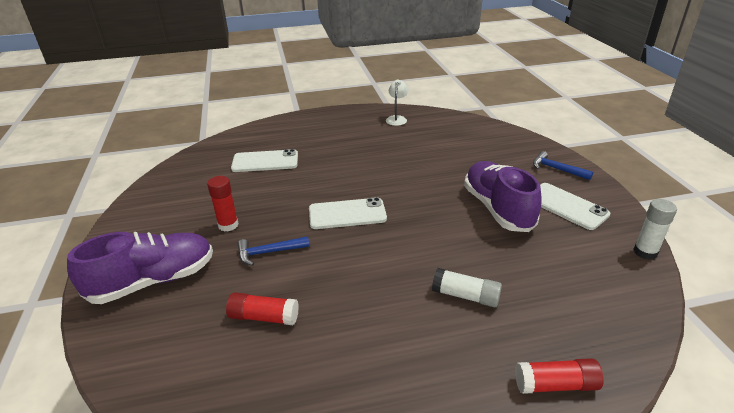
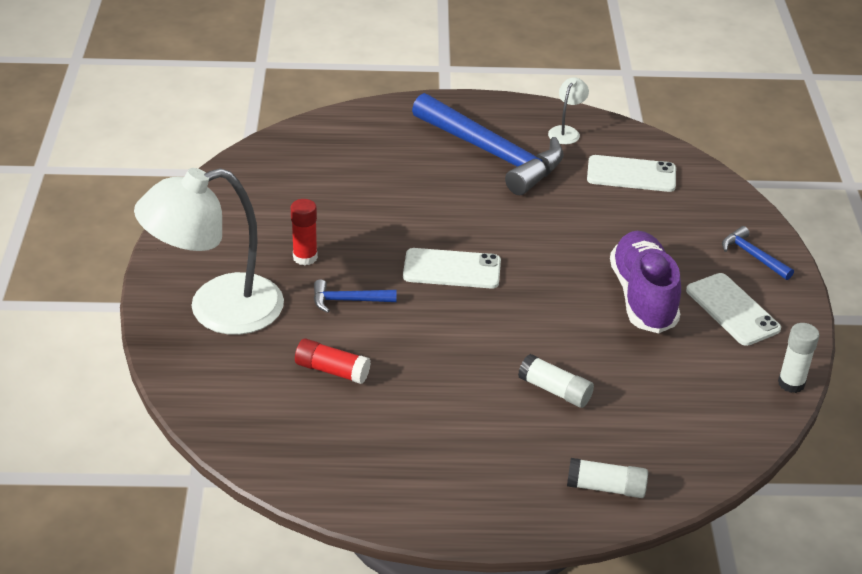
camera: 10 degrees right, 5 degrees up
(153, 281) = (217, 309): purple shoe -> white lamp
(265, 161) = (363, 173): white phone -> white phone (631, 174)
(353, 137) = (492, 154): none -> blue hammer
(555, 385) = (606, 487): red glue stick -> white glue stick

